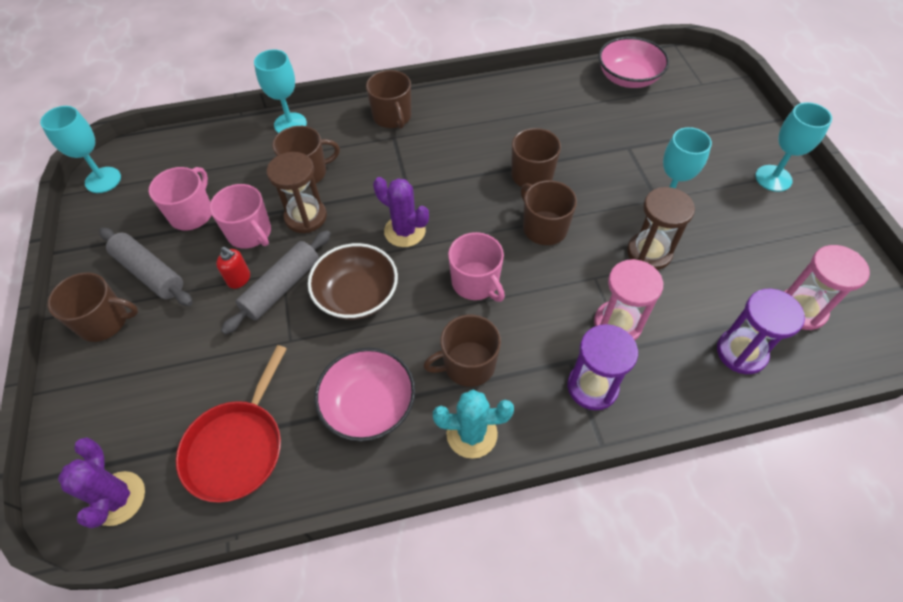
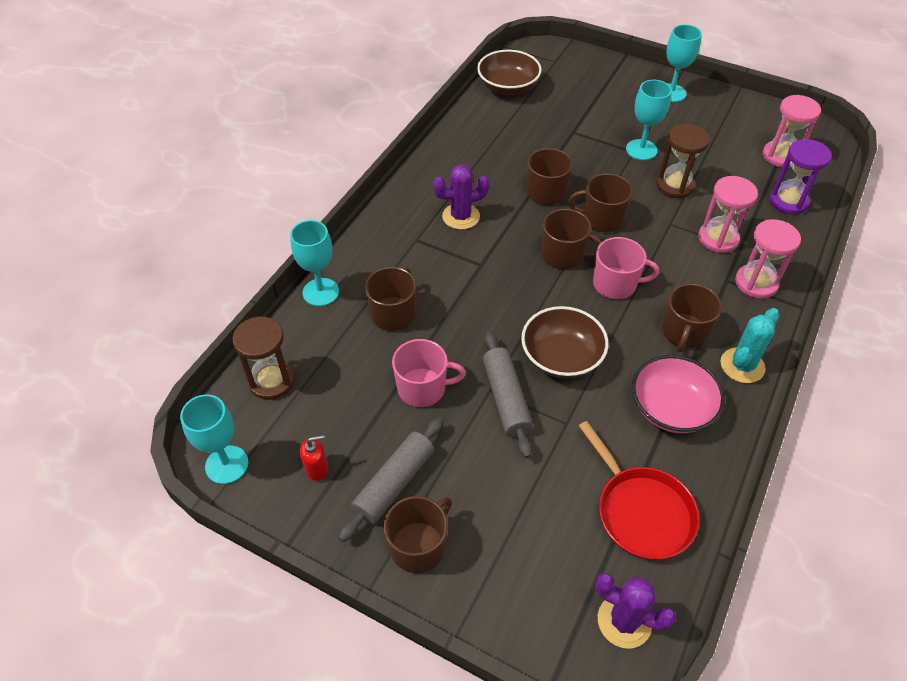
camera: 50 degrees left, 5 degrees down
(150, 273) = (394, 483): grey rolling pin -> grey rolling pin turned 45 degrees counterclockwise
(192, 213) = (353, 417): pink mug -> none
(239, 279) = (468, 422): red soap dispenser -> red soap dispenser (317, 468)
(305, 217) = (444, 342): brown hourglass -> brown hourglass (272, 381)
(392, 117) = (392, 226): brown mug -> brown mug (564, 255)
(405, 231) = (525, 292): purple cactus -> purple cactus (461, 216)
(592, 387) = (756, 283): purple hourglass -> pink hourglass
(628, 78) = (508, 87): pink bowl -> brown bowl

